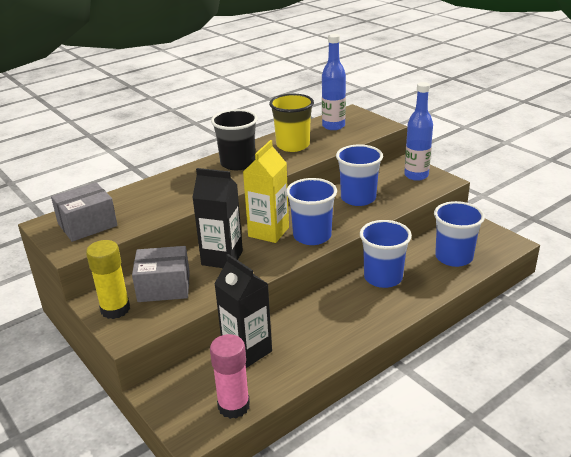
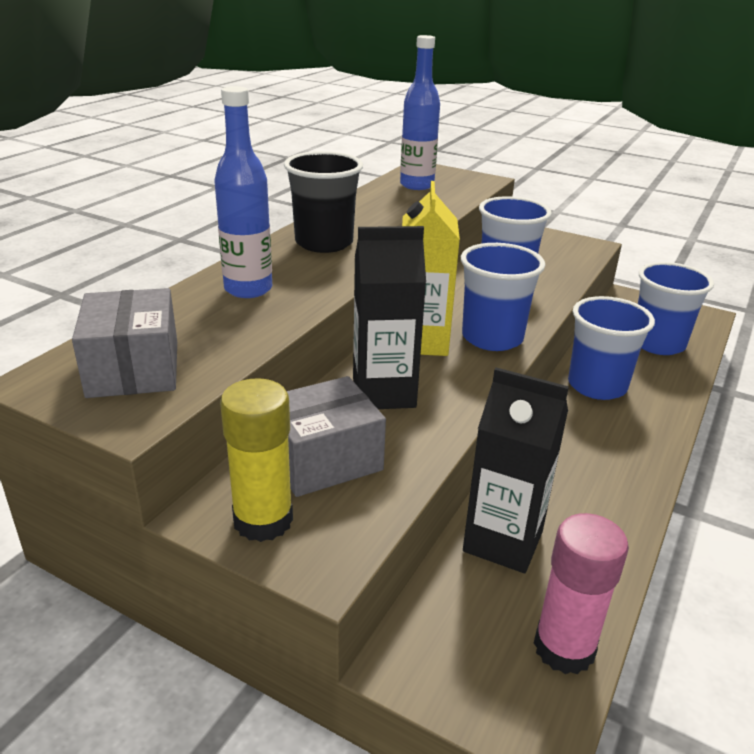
camera: 25 degrees left, 0 degrees up
(87, 225) = (134, 368): grey box -> grey box turned 45 degrees counterclockwise
(293, 145) = (384, 212): yellow cup -> none
(416, 175) = (550, 243): blue bottle -> blue bottle (248, 289)

